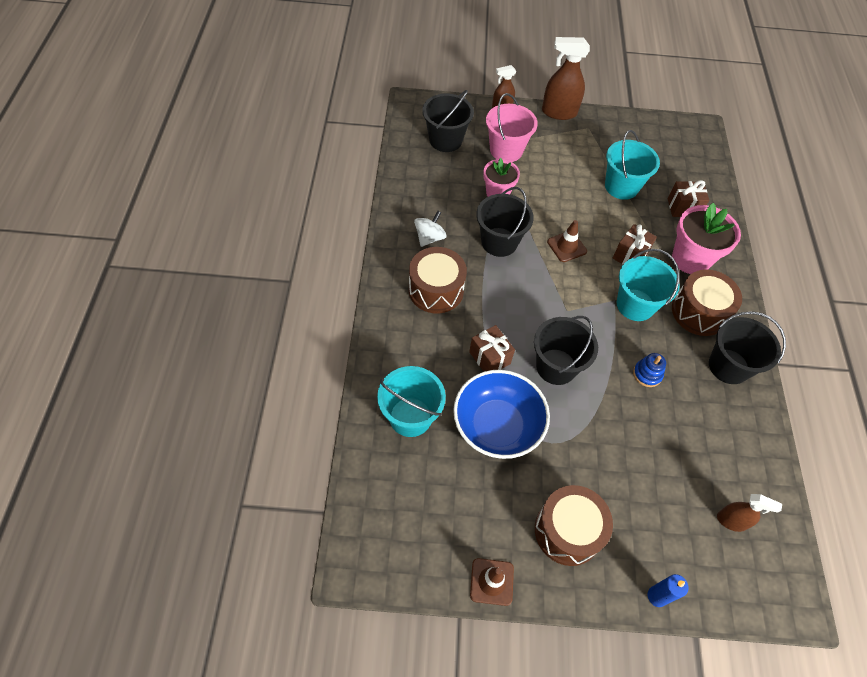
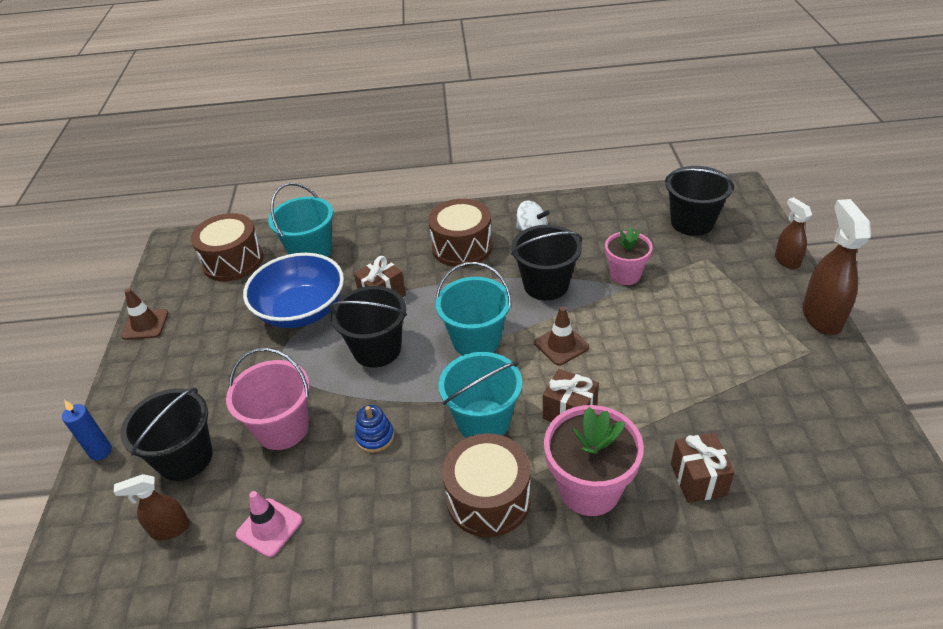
camera: 90 degrees right, 15 degrees down
(506, 150) = (707, 273): pink bucket -> pink bucket (282, 428)
(567, 531) = (183, 374): brown drum -> brown drum (233, 261)
(621, 186) = (704, 397): turquoise bucket -> turquoise bucket (476, 340)
(726, 447) = (269, 527): none -> pink traffic cone
(728, 366) = (397, 535): black bucket -> black bucket (185, 458)
(731, 521) = (170, 529): brown spray bottle -> brown spray bottle turned 60 degrees clockwise

